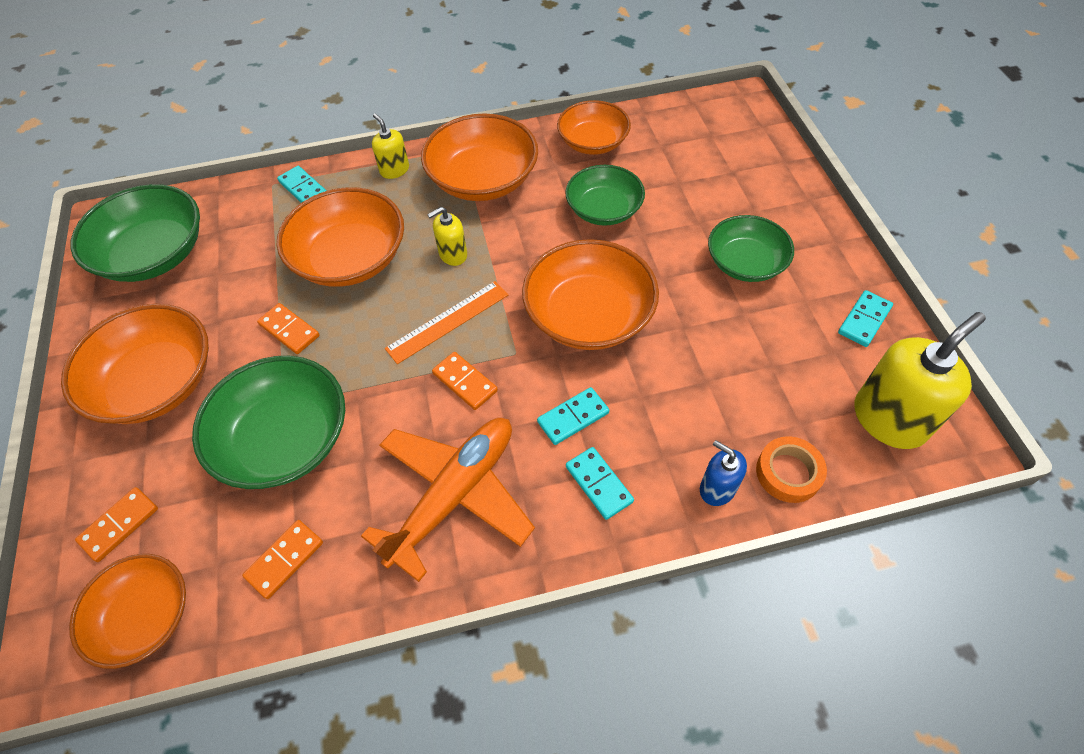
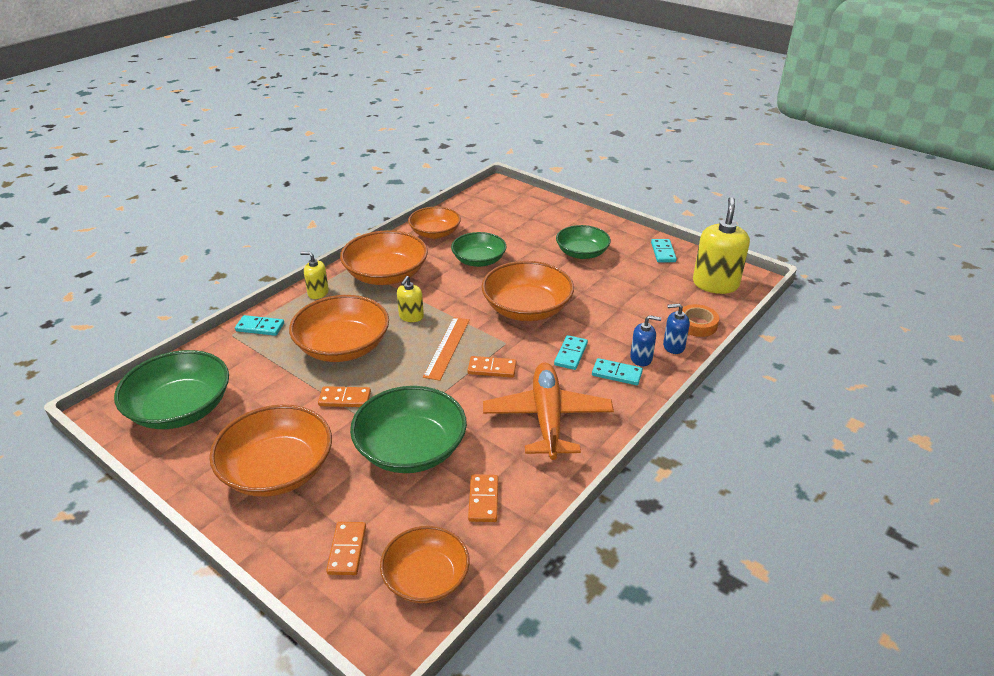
camera: 40 degrees left, 20 degrees down
(654, 480) = (641, 358): none -> blue soap dispenser

